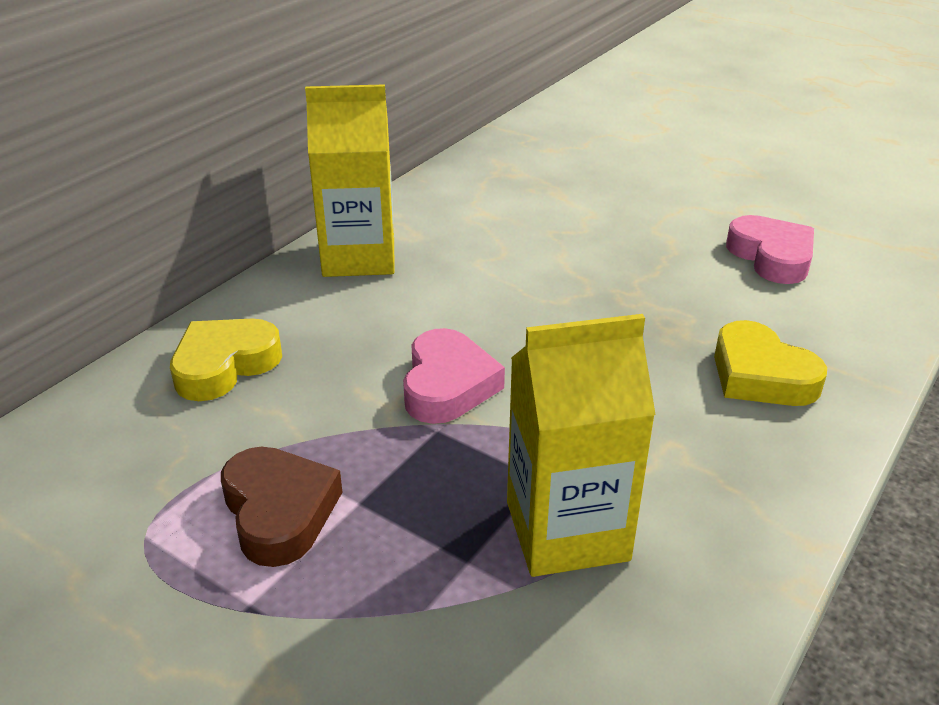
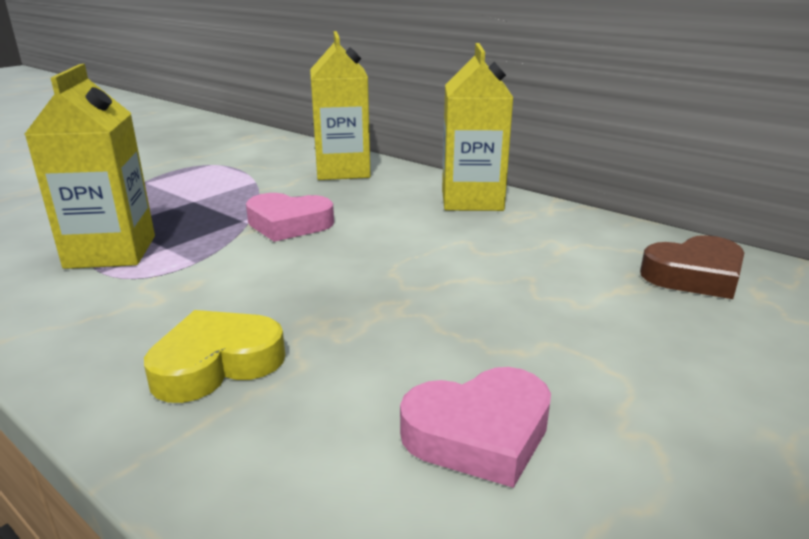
camera: 95 degrees right, 10 degrees down
(224, 365) = (342, 171): yellow heart -> yellow carton
(279, 511) = (203, 185): brown heart -> brown heart (694, 275)

